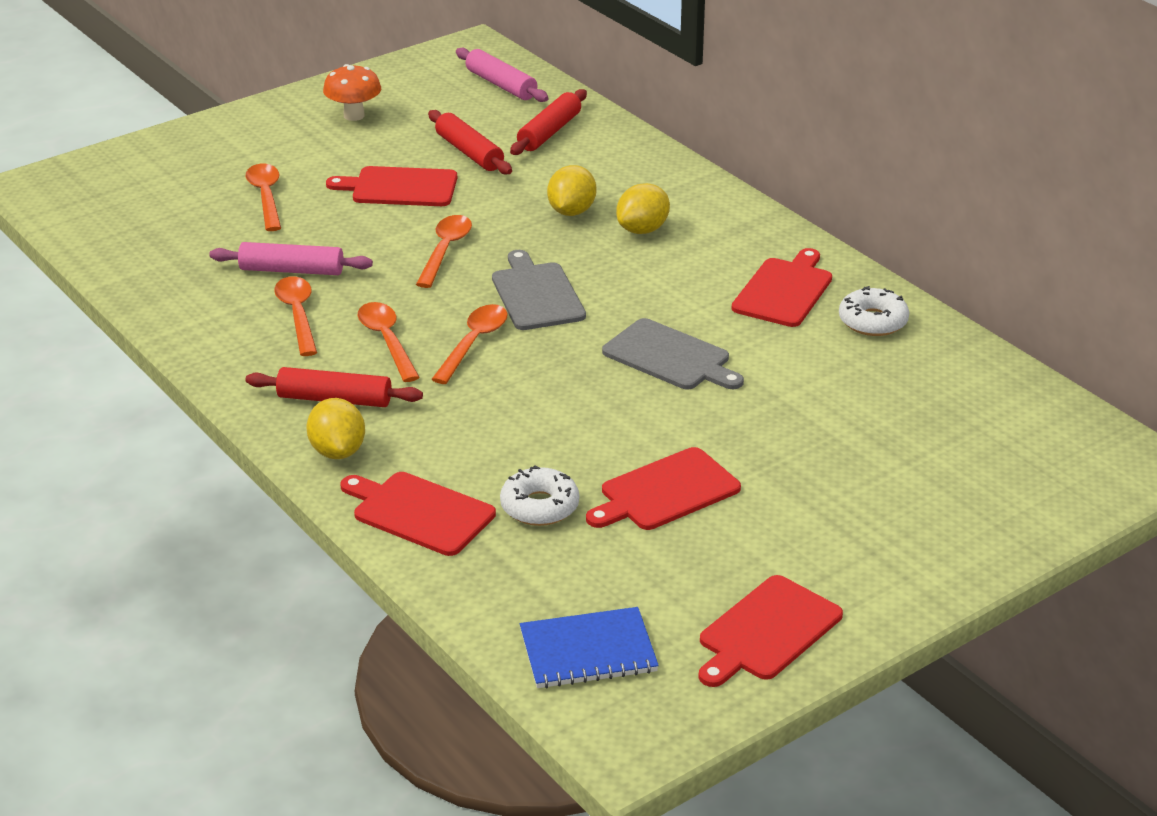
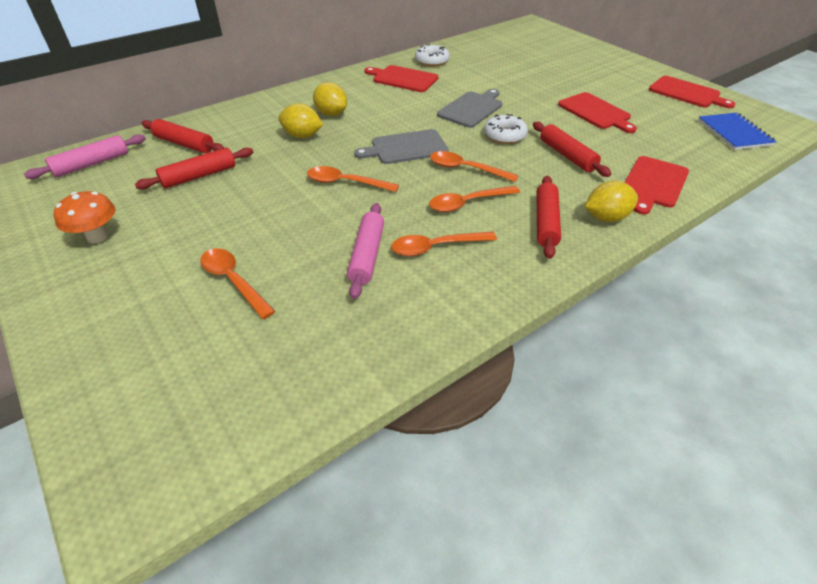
camera: 90 degrees left, 10 degrees up
(266, 197) = (233, 281): orange spoon -> orange spoon turned 60 degrees clockwise
(400, 187) = (243, 206): red cutting board -> none
(508, 439) = (567, 156): none -> red rolling pin
(539, 506) = (626, 146): white donut -> white donut (504, 135)

